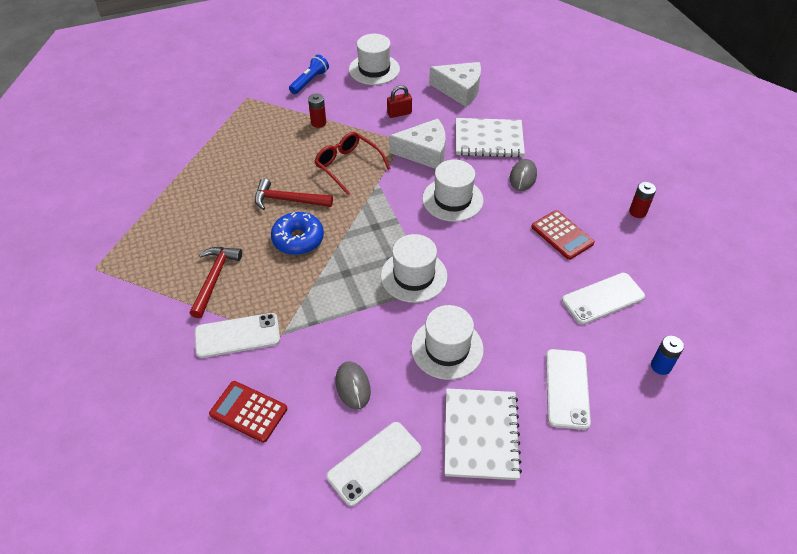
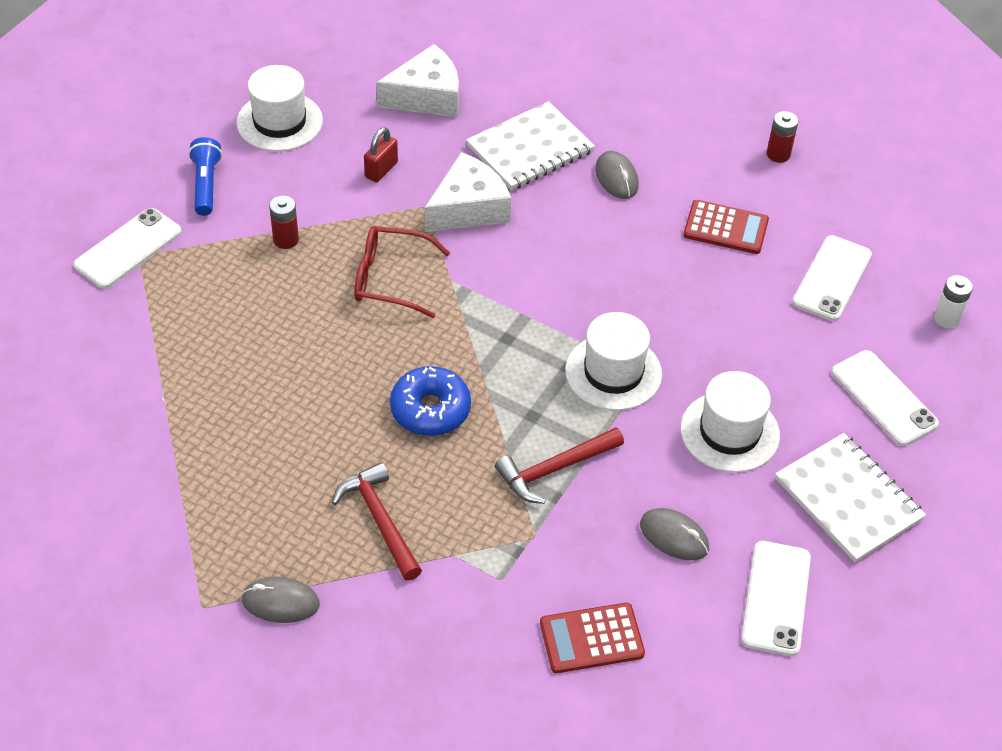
camera: 40 degrees left, 0 degrees up
(128, 288) = (280, 602): none -> grey mouse
(237, 335) = (485, 567): white phone -> white phone (128, 249)
(288, 200) = (362, 367): red hammer -> red hammer (555, 469)
(452, 199) = (564, 252): white hat -> none
(661, 366) = (946, 319): blue battery -> white battery

